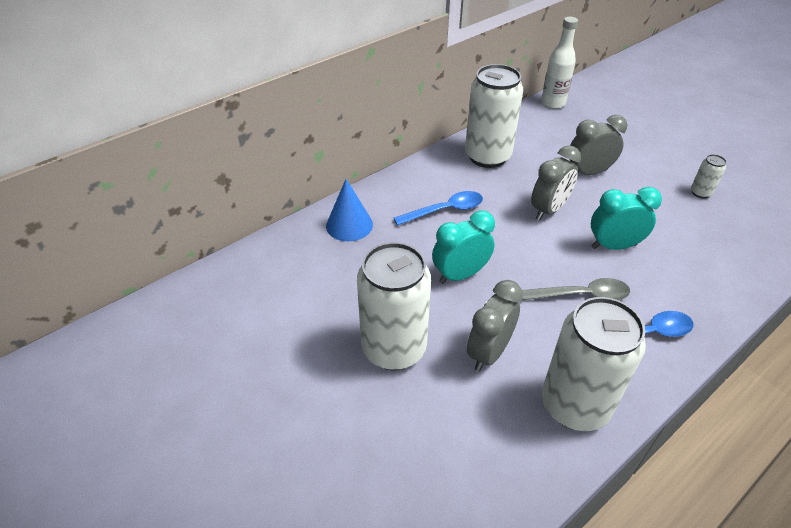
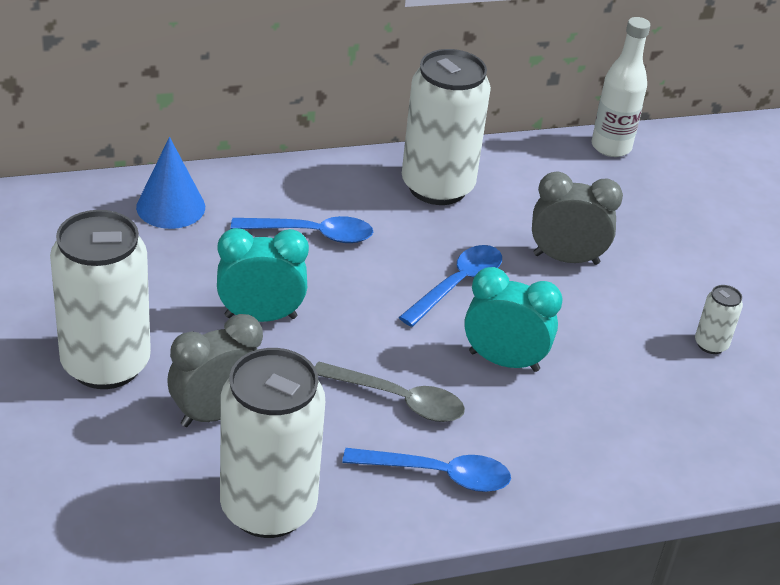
camera: 20 degrees right, 5 degrees down
(548, 210) = (457, 285): grey clock -> blue spoon

